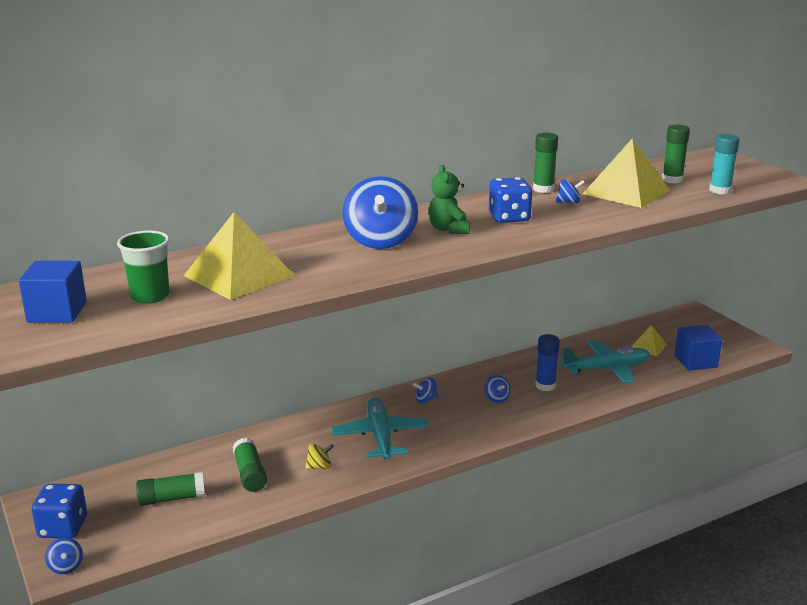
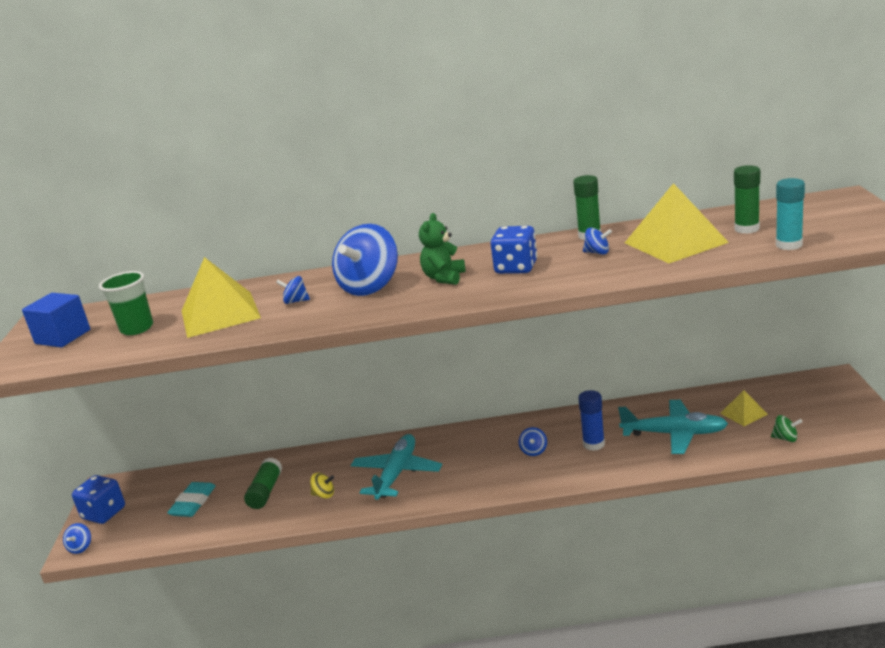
camera: 30 degrees right, 0 degrees up
(171, 498) = (193, 503): green glue stick -> turquoise eraser
(426, 400) = (466, 443): blue spinning top -> blue spinning top (296, 301)
(695, 361) = (785, 438): blue cube -> green spinning top

